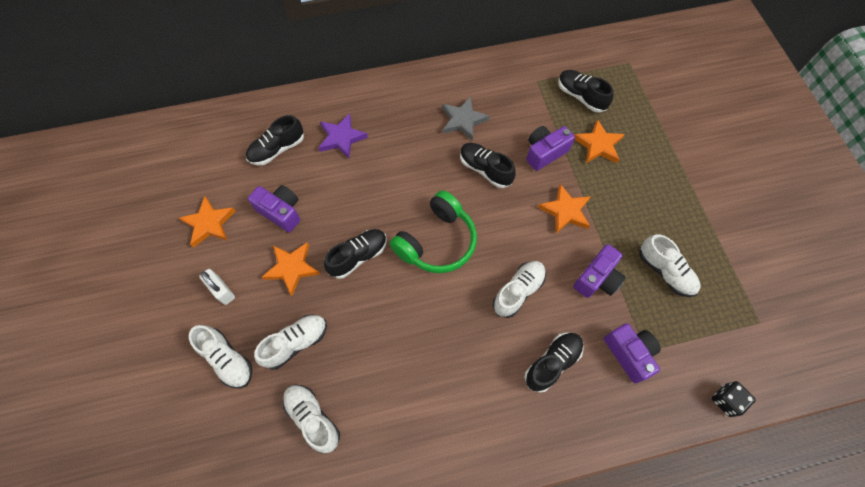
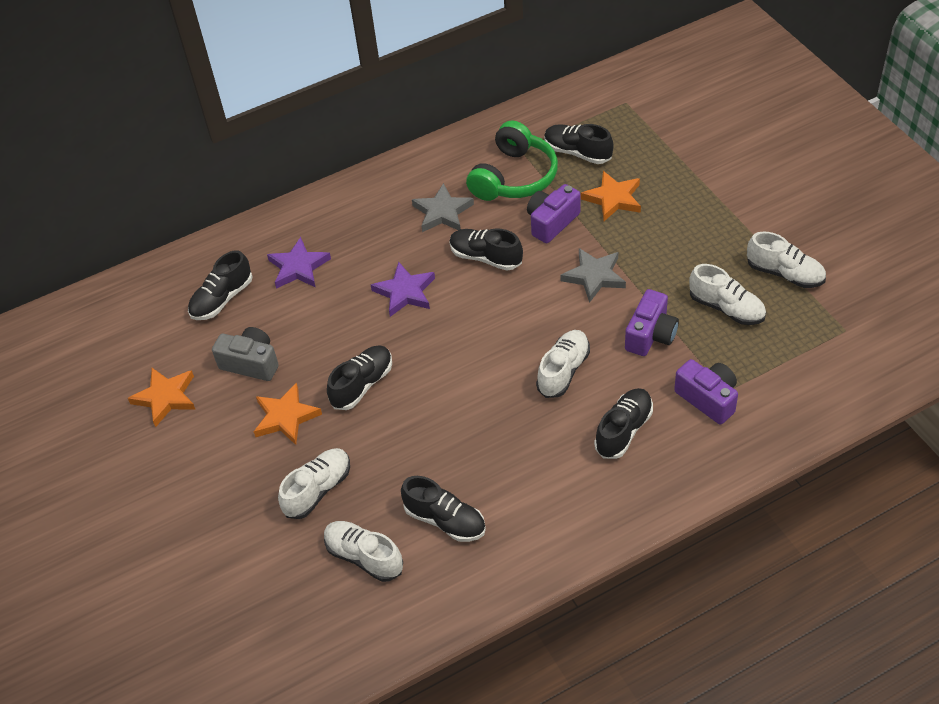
camera: 10 degrees left, 15 degrees down
(222, 290) = (208, 461): white padlock -> none
(227, 359) = (241, 527): white shoe -> white shoe (785, 273)
(281, 212) = (251, 363): purple camera -> grey camera
(386, 404) = (445, 520): none -> black shoe
(414, 183) = (405, 292): none -> purple star
(437, 242) = (451, 346): green headphones -> green headphones (514, 177)
(565, 211) = (594, 276): orange star -> grey star
(726, 400) = (827, 414): black dice -> none

